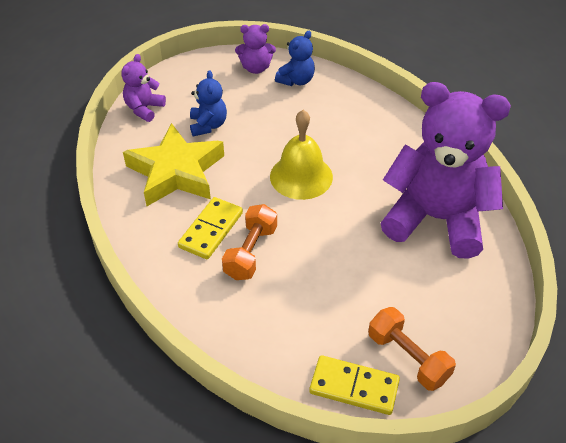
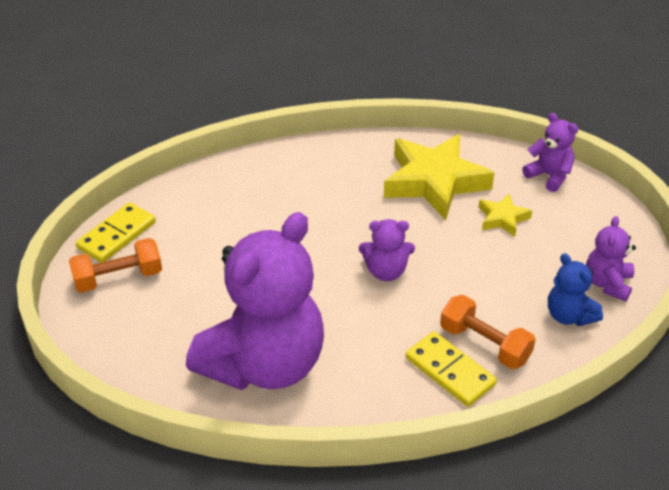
camera: 110 degrees right, 5 degrees down
(208, 125) = (502, 218): blue teddy bear -> yellow star
(211, 230) = (341, 190): yellow domino -> yellow domino (449, 371)
(250, 252) = (299, 209): orange dumbbell -> orange dumbbell (485, 344)
(301, 176) = (386, 271): yellow bell -> purple teddy bear

